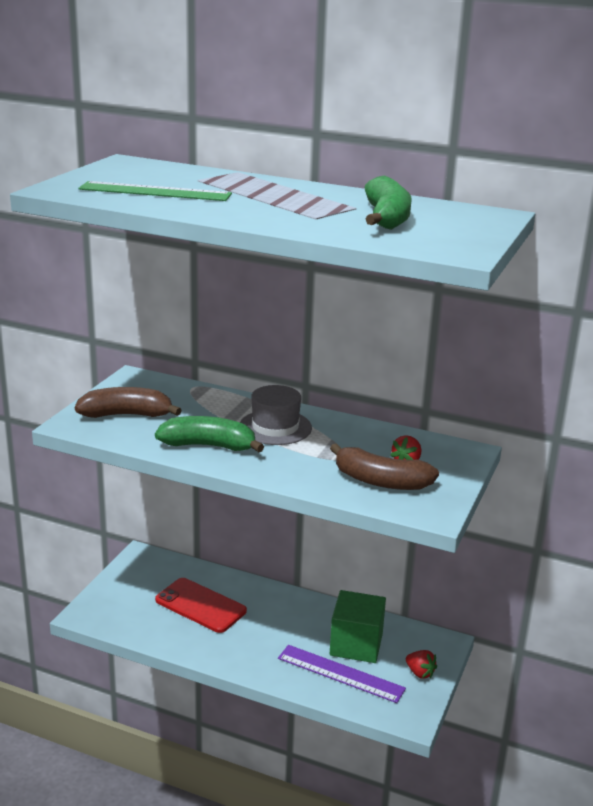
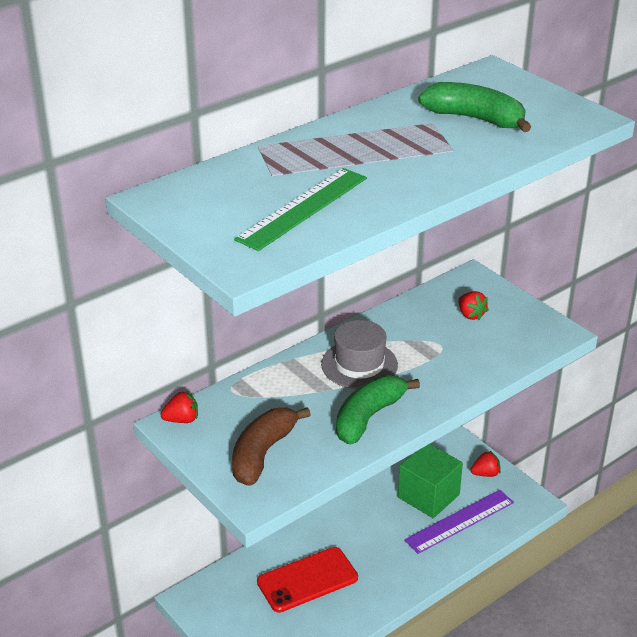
camera: 60 degrees left, 10 degrees up
(141, 378) = (182, 420): none -> red strawberry
(381, 481) = (495, 340): brown banana -> none

